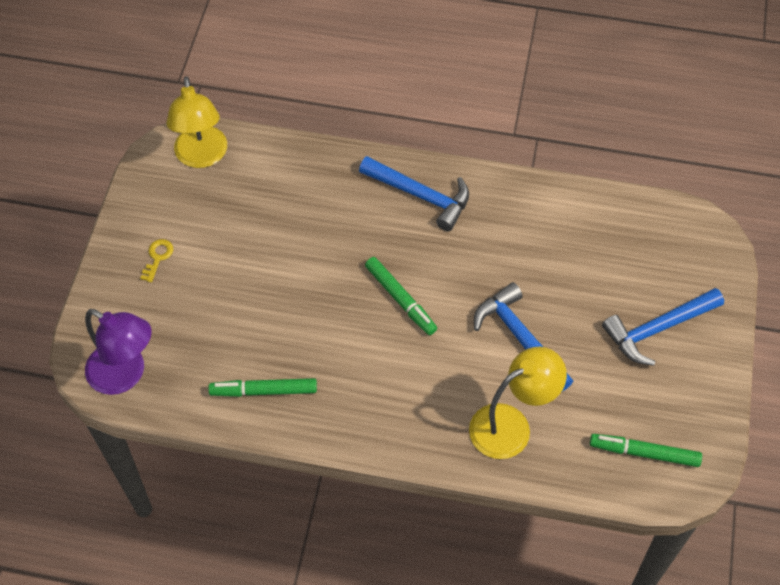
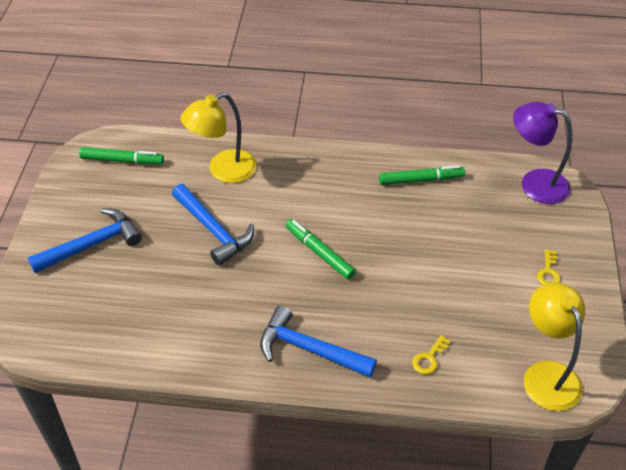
camera: 175 degrees right, 10 degrees down
(307, 179) = (429, 358): none -> yellow key

